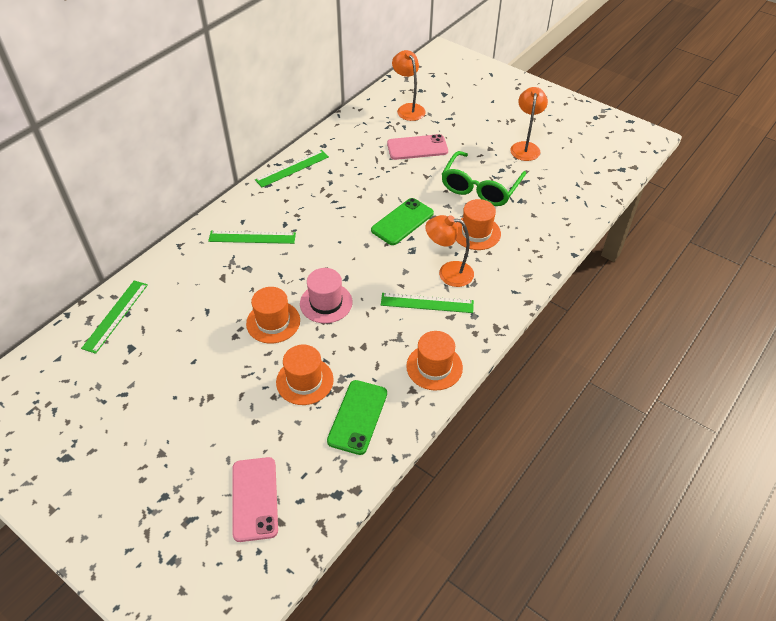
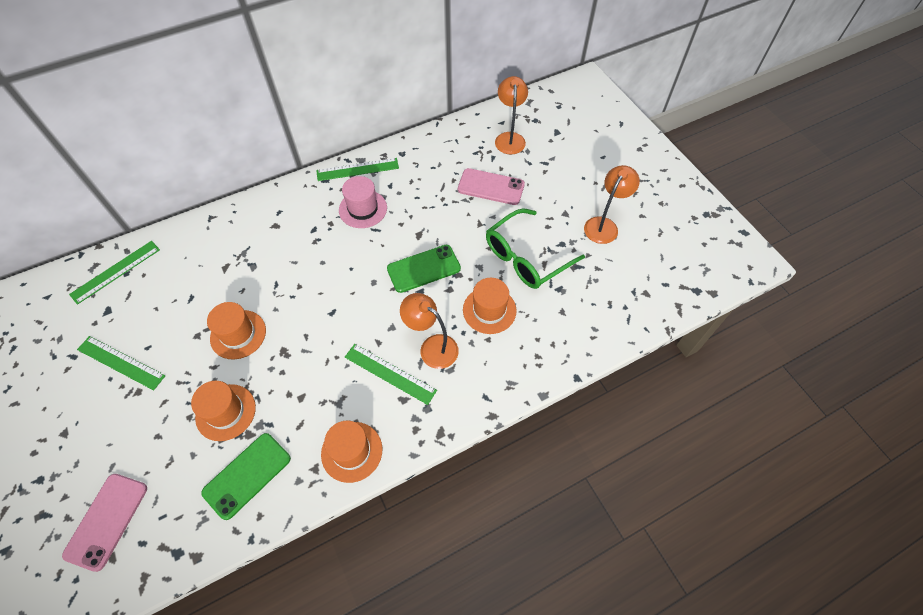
camera: 25 degrees right, 10 degrees up
(252, 237) = (276, 233): green ruler -> green ruler (121, 362)
(326, 303) = (297, 333): pink hat -> pink hat (363, 209)

